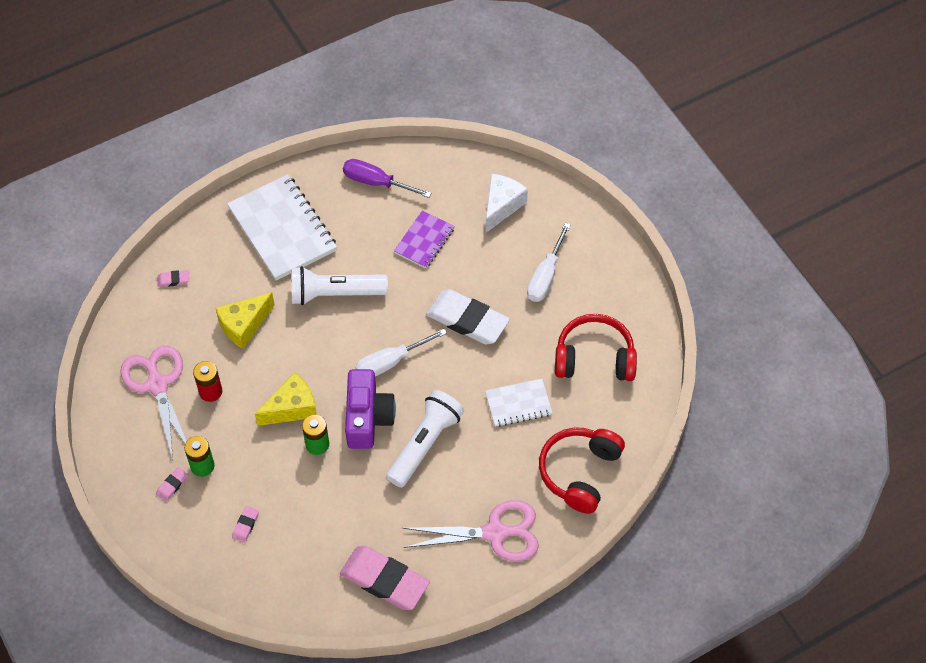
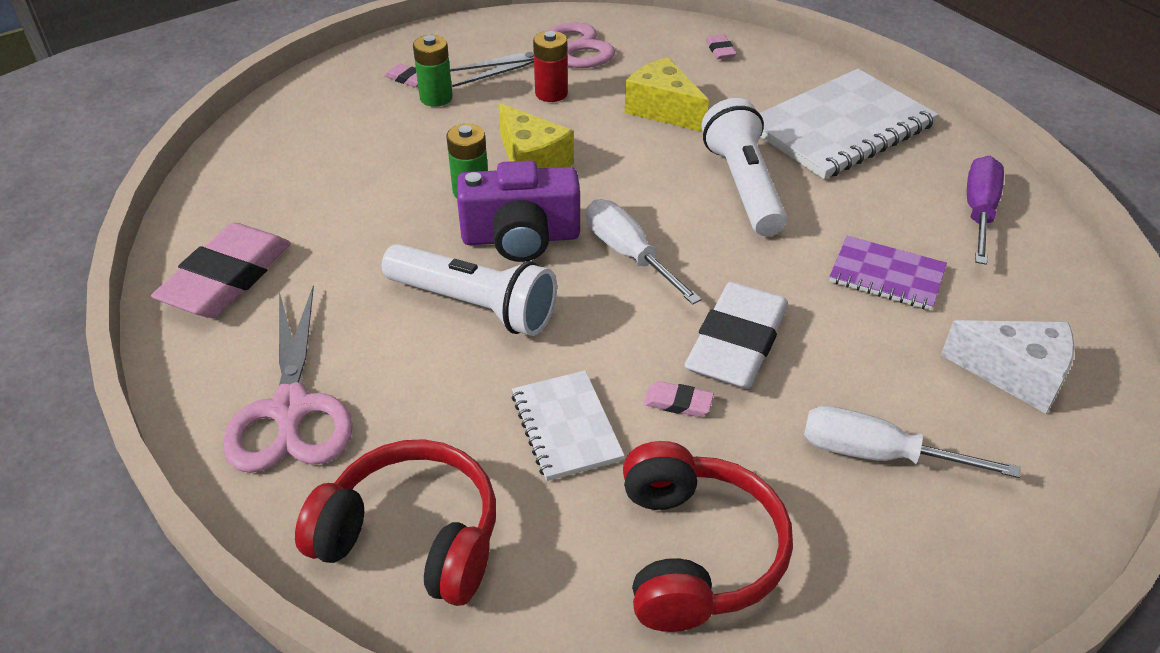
camera: 85 degrees right, 15 degrees down
(245, 525) = (342, 140): pink eraser -> pink eraser (678, 402)

